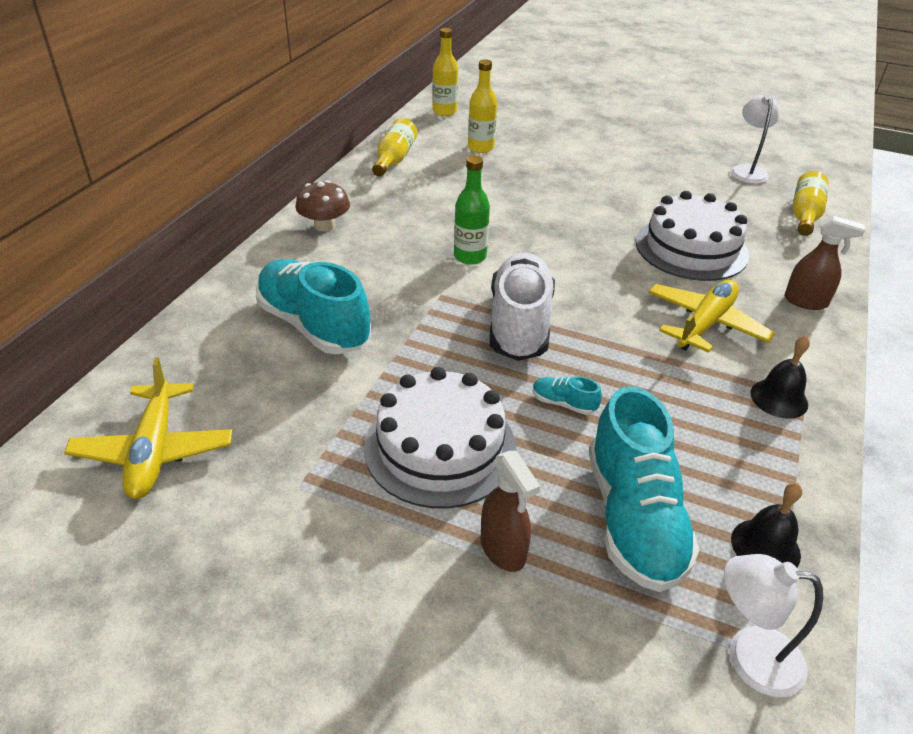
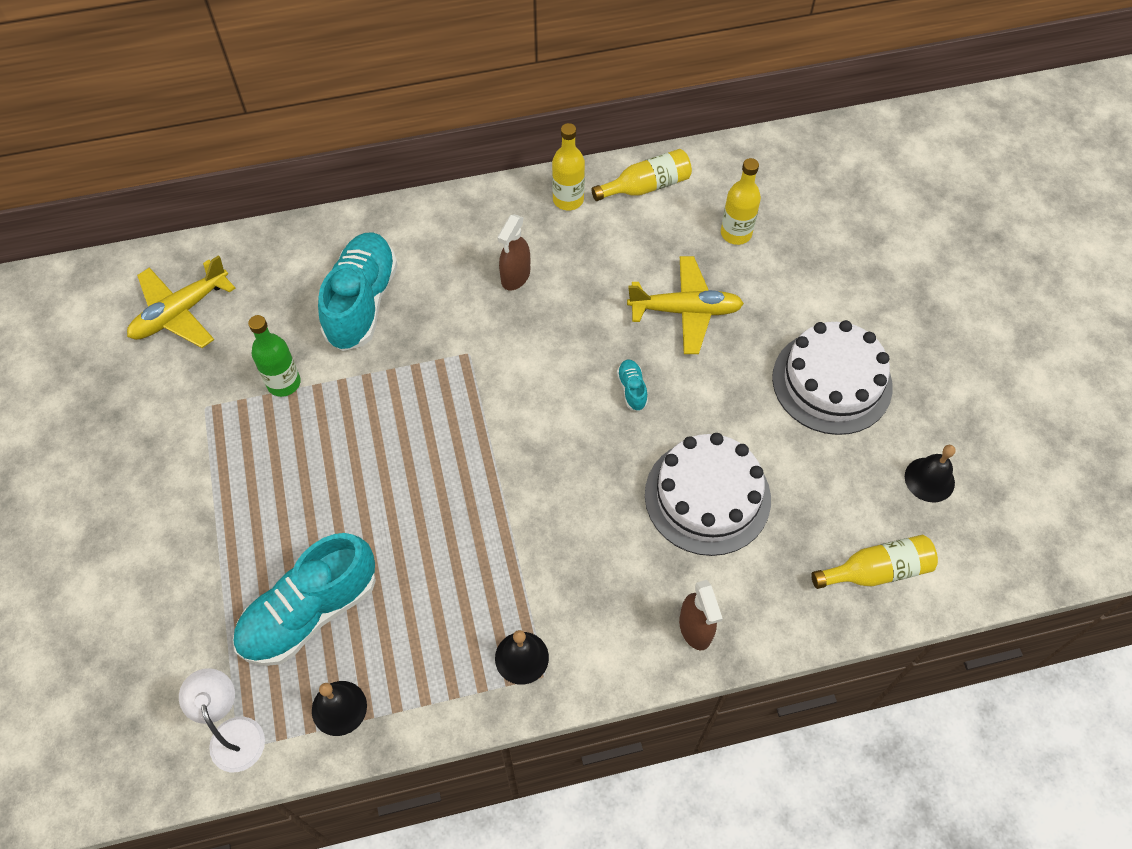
camera: 55 degrees right, 20 degrees up
(324, 225) = (493, 216): brown mushroom -> none
(440, 447) = (294, 460): white cake -> white cake (832, 382)
(444, 111) = (781, 160): yellow bottle -> yellow bottle (568, 200)
(470, 256) = (537, 339): green bottle -> green bottle (284, 383)
(503, 549) = (230, 550): brown spray bottle -> brown spray bottle (515, 276)
(519, 324) = (472, 428): white shoe -> none
(563, 403) = (397, 509): turquoise shoe -> turquoise shoe (632, 389)
(705, 324) = (585, 560): yellow plane -> yellow plane (685, 311)
(747, 171) = (929, 479): white lamp -> black bell

